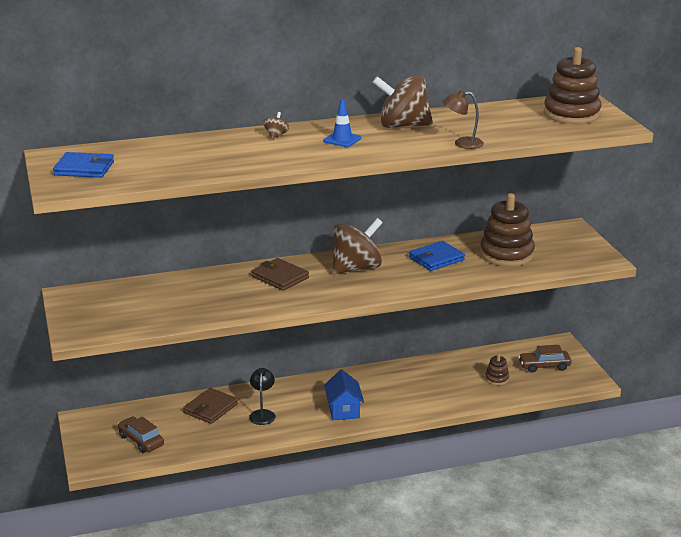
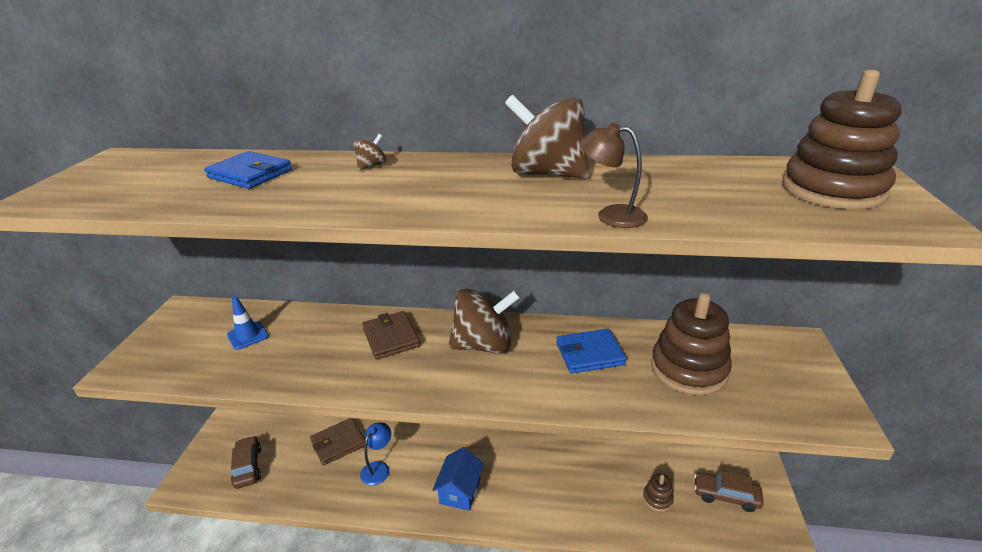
camera: 25 degrees right, 5 degrees up
(84, 168) = (108, 177): blue wallet -> blue wallet (250, 174)
(262, 414) = (378, 468): black lamp -> blue lamp
(342, 139) = (443, 183): blue traffic cone -> blue traffic cone (248, 335)

